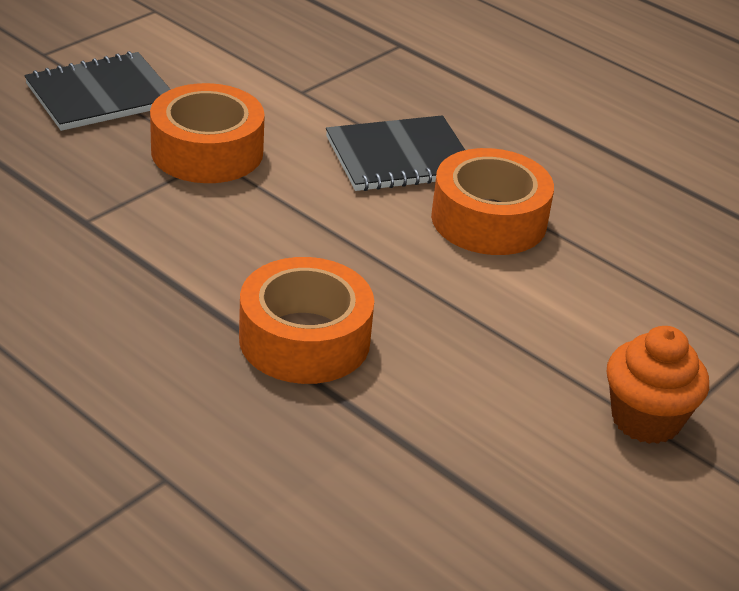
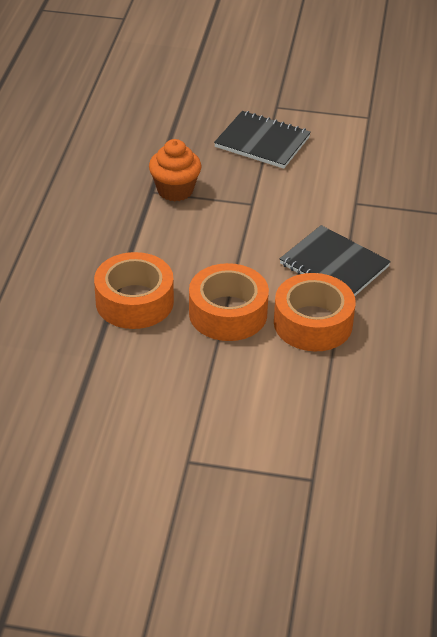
camera: 60 degrees right, 5 degrees up
(207, 151) = (255, 199): orange tape -> orange tape (228, 313)
(646, 419) = (192, 451): orange cupcake -> orange cupcake (175, 190)

